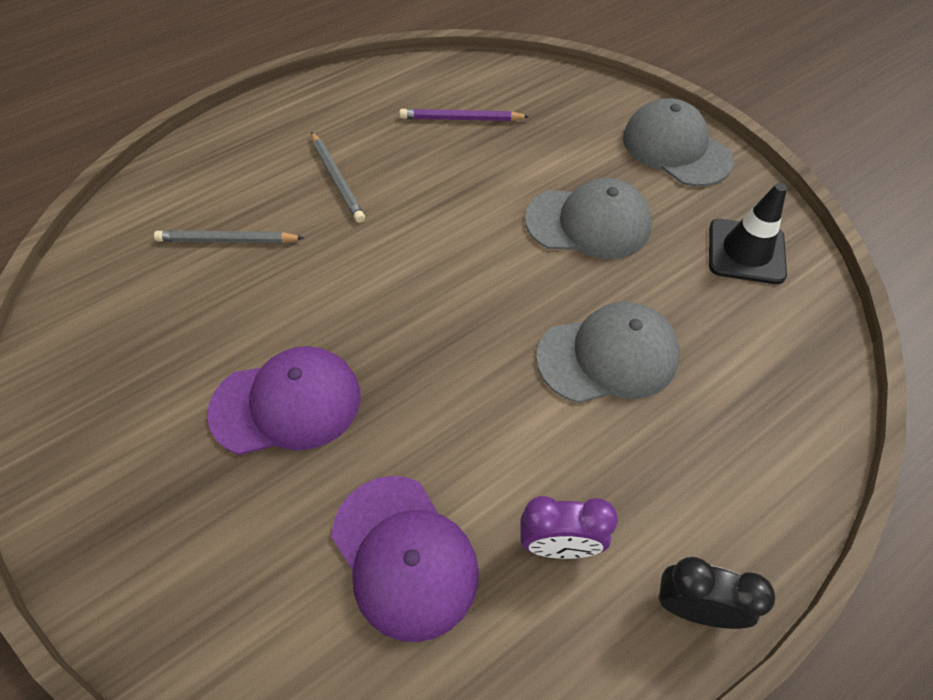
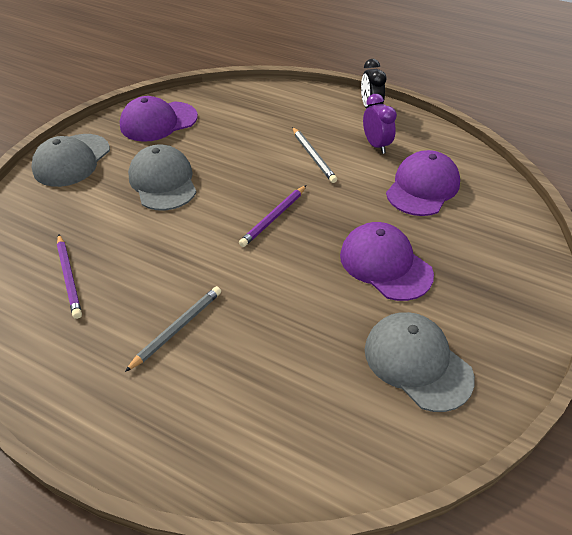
camera: 115 degrees left, 10 degrees down
(227, 240) = (282, 369): grey pencil -> grey pencil (313, 156)
(451, 315) = (274, 217): none -> purple pencil
(608, 356) = (263, 153): grey cap -> grey cap (417, 362)
(746, 251) = (158, 122): black traffic cone -> purple cap

